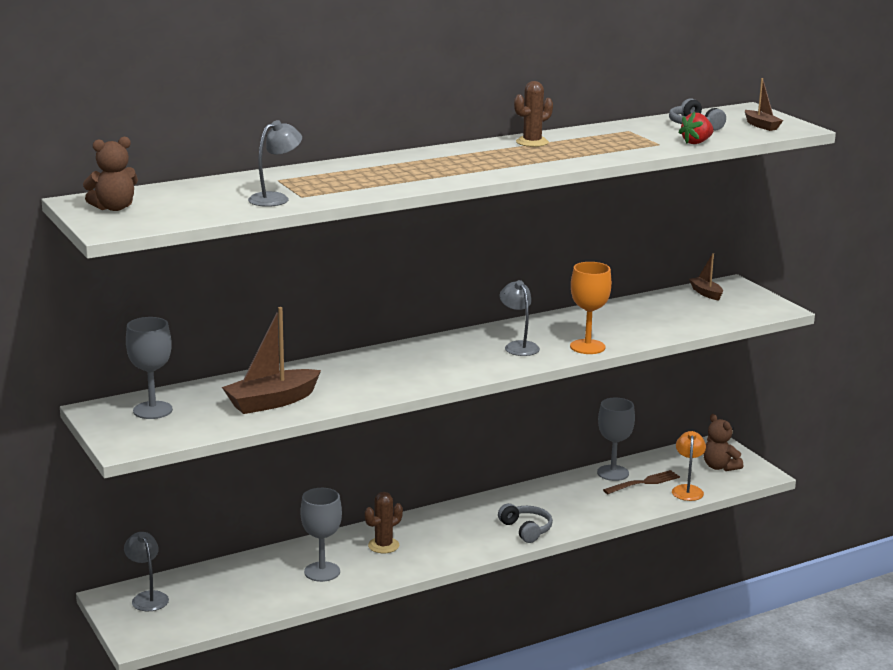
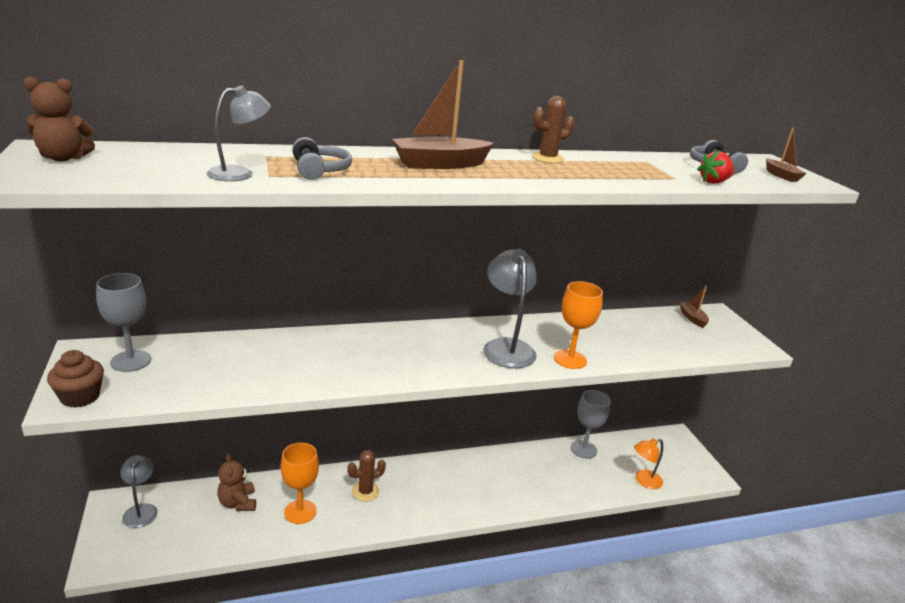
camera: 10 degrees right, 5 degrees up
(134, 441) = (80, 397): none -> brown cupcake
(272, 402) = (245, 371): brown boat -> brown boat (440, 164)
(322, 572) = (300, 511): grey goblet -> orange goblet
(518, 346) = (506, 347): grey lamp -> grey lamp, size x1.63
(526, 529) = (493, 499): grey headphones -> grey headphones (319, 170)
(643, 483) = (607, 465): brown fork -> none
(687, 490) = (643, 481): orange lamp -> orange lamp turned 135 degrees counterclockwise
(720, 467) = (676, 461): brown teddy bear -> brown teddy bear (238, 503)

